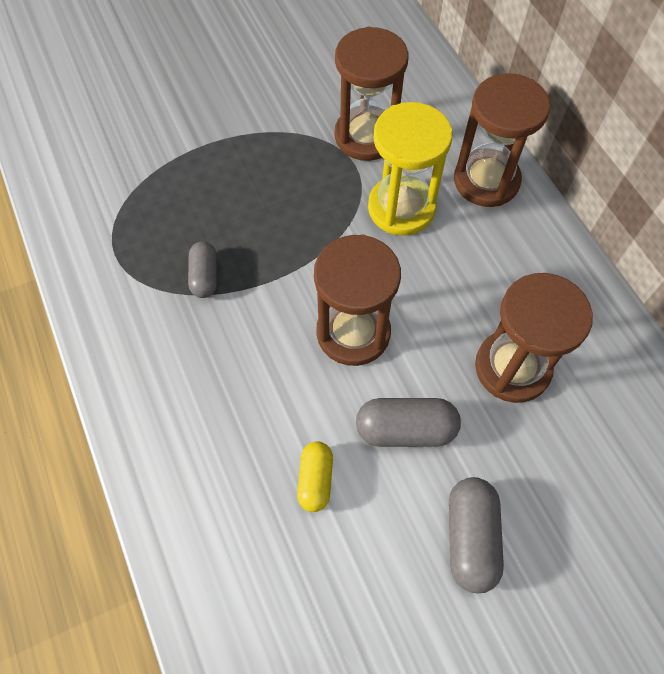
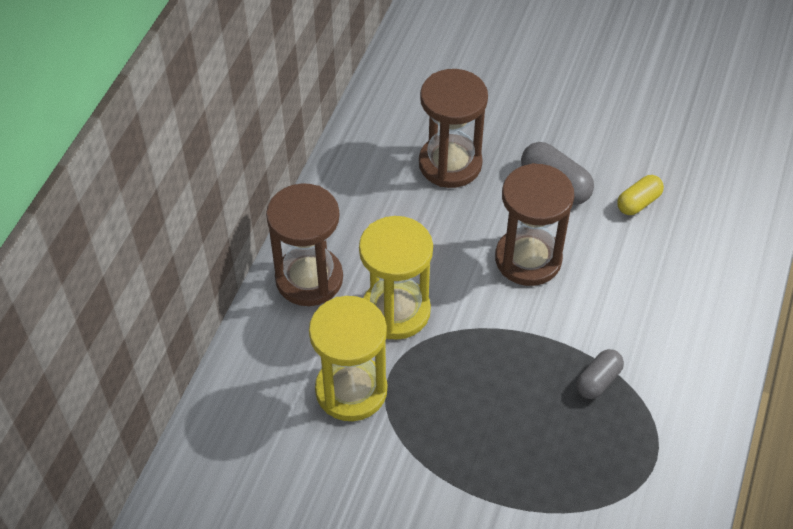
camera: 135 degrees left, 10 degrees down
(366, 136) = (351, 390): brown hourglass -> yellow hourglass
(470, 538) = (575, 116): grey capsule -> none

